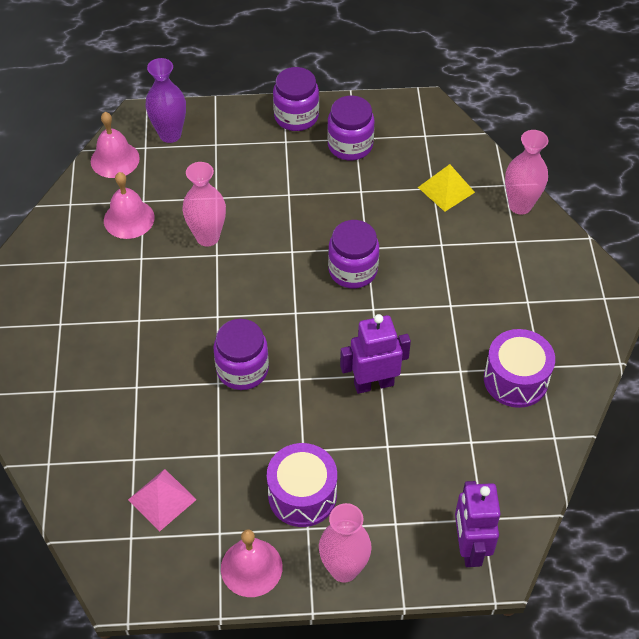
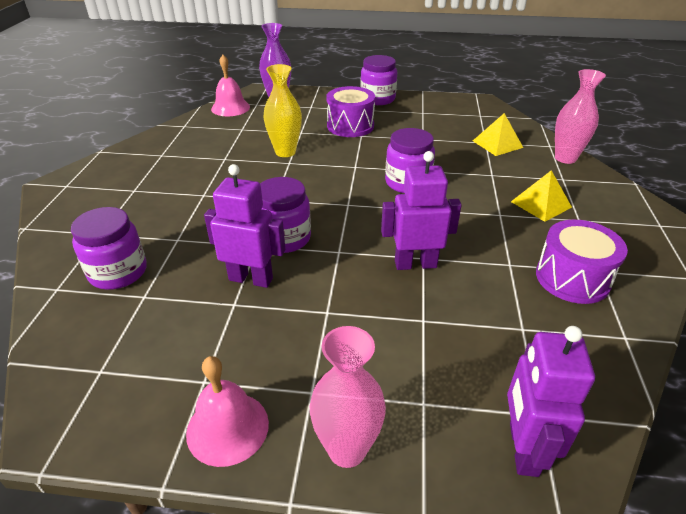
camera: 10 degrees right, 15 degrees down
(129, 219) = (225, 137): pink bell -> none
(162, 499) = (154, 337): pink pyramid -> none
(207, 237) = (285, 152): pink vase -> yellow vase
(225, 424) = (251, 279): none -> purple robot
(302, 495) = (314, 355): purple drum -> purple drum (350, 126)
(350, 145) = (417, 115): purple jar -> purple jar (118, 272)
(491, 284) = (541, 204): none -> yellow pyramid

